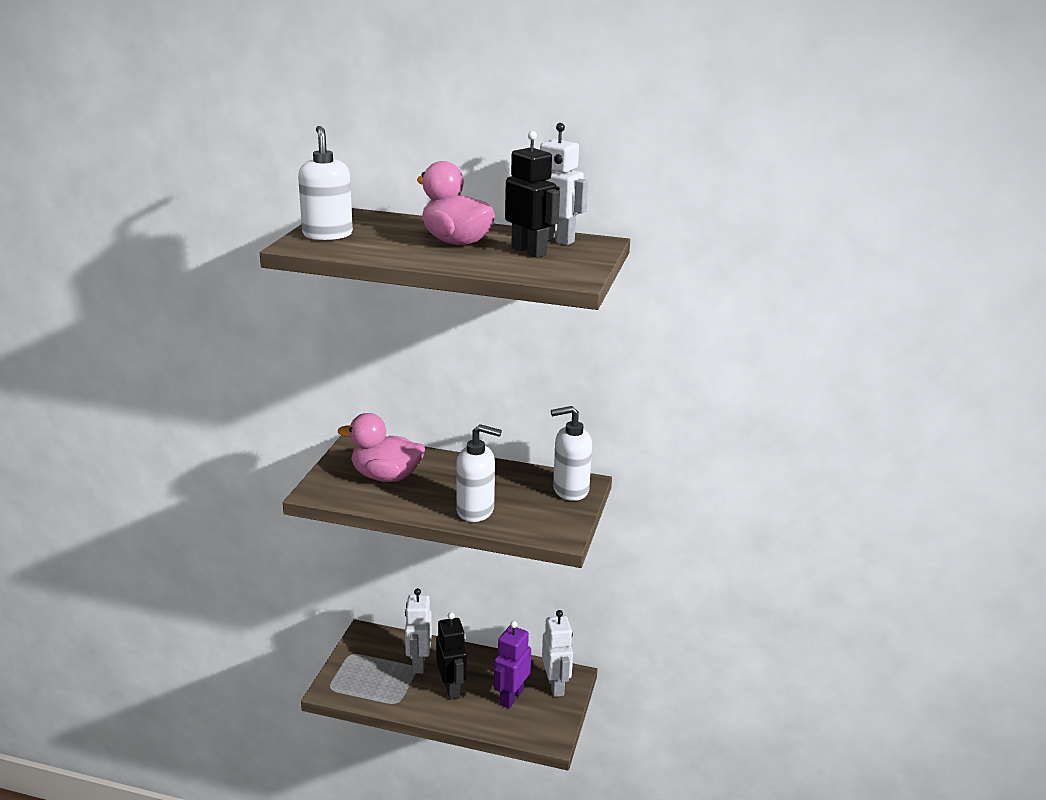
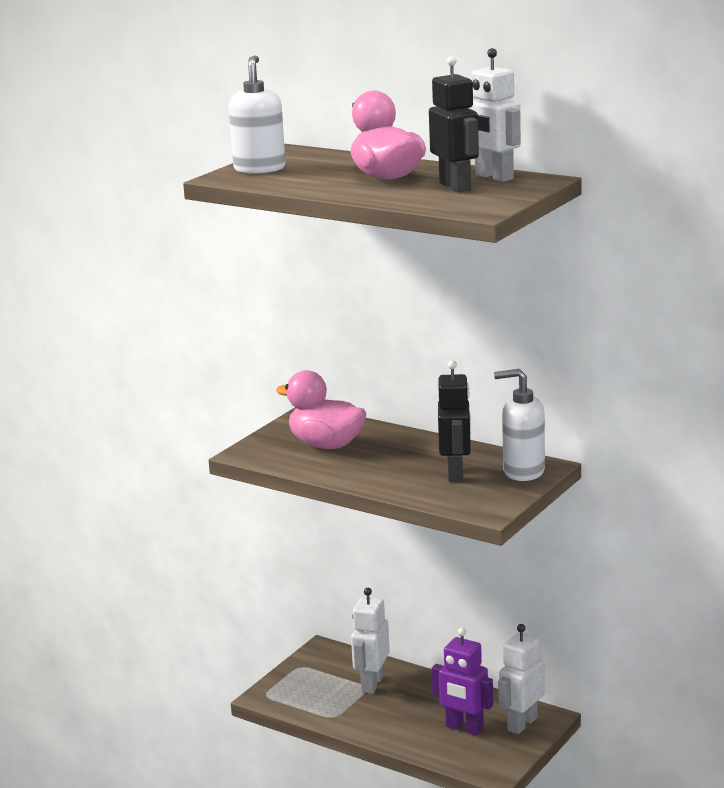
camera: 20 degrees right, 5 degrees down
(452, 688) = (400, 711): black robot -> black robot (456, 474)
(476, 511) = (406, 482): white soap dispenser -> none
(511, 697) = (464, 728): purple robot -> purple robot turned 105 degrees counterclockwise
(556, 686) = (522, 724): white robot -> white robot turned 150 degrees counterclockwise

